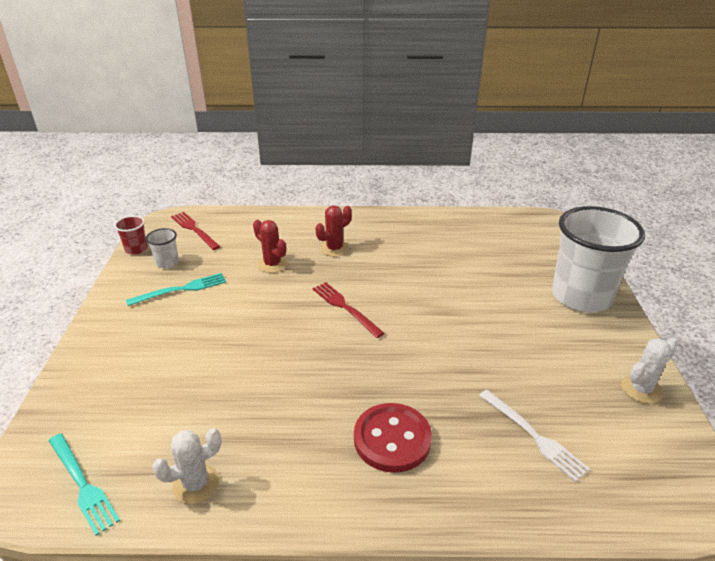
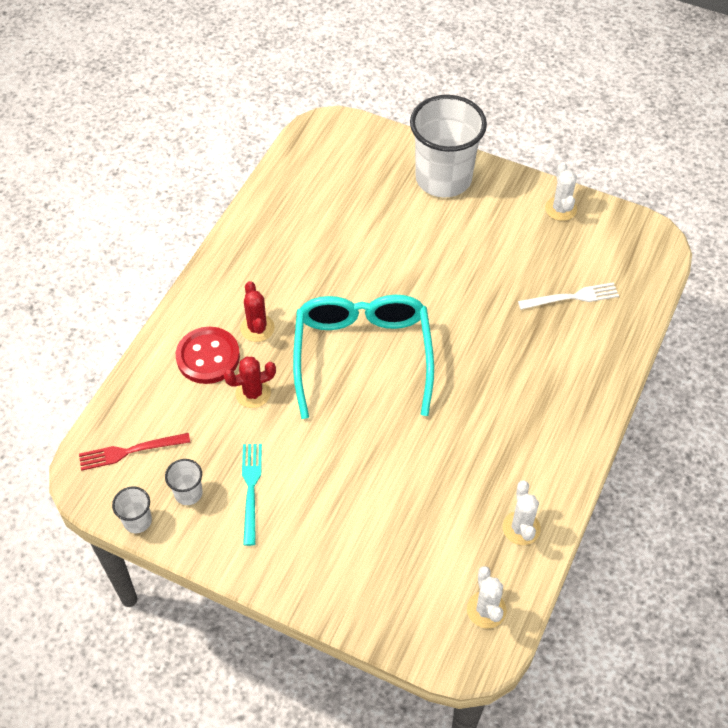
camera: 65 degrees left, 20 degrees up
(82, 484) = (486, 610): turquoise fork -> white cactus
(136, 249) = (137, 521): red cup -> white cup
(345, 307) = (362, 356): red fork -> turquoise glasses
(392, 439) = (535, 384): red button -> red button (208, 357)

